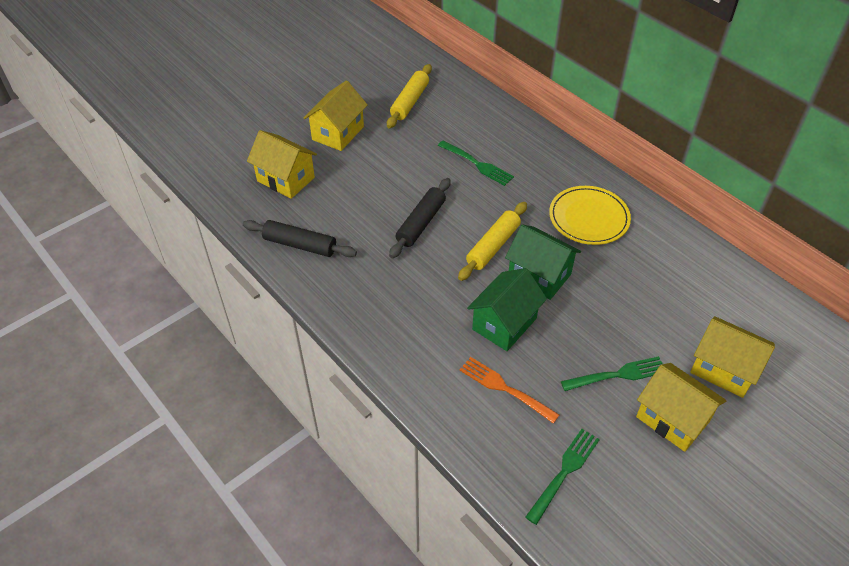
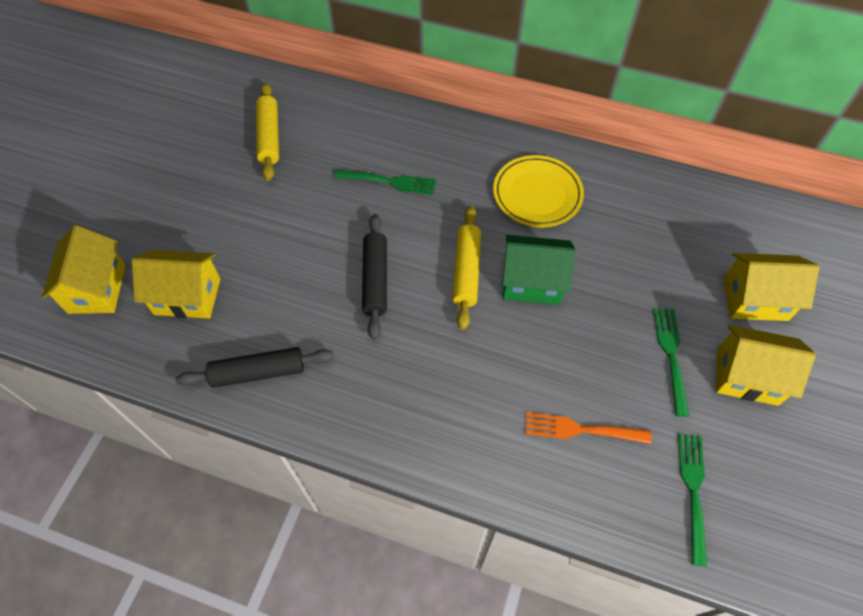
camera: 30 degrees left, 10 degrees up
(338, 133) = (212, 210): yellow house -> yellow house (97, 288)
(504, 324) = (534, 355): green house -> none
(617, 375) = (671, 356): green fork -> green fork turned 45 degrees counterclockwise

